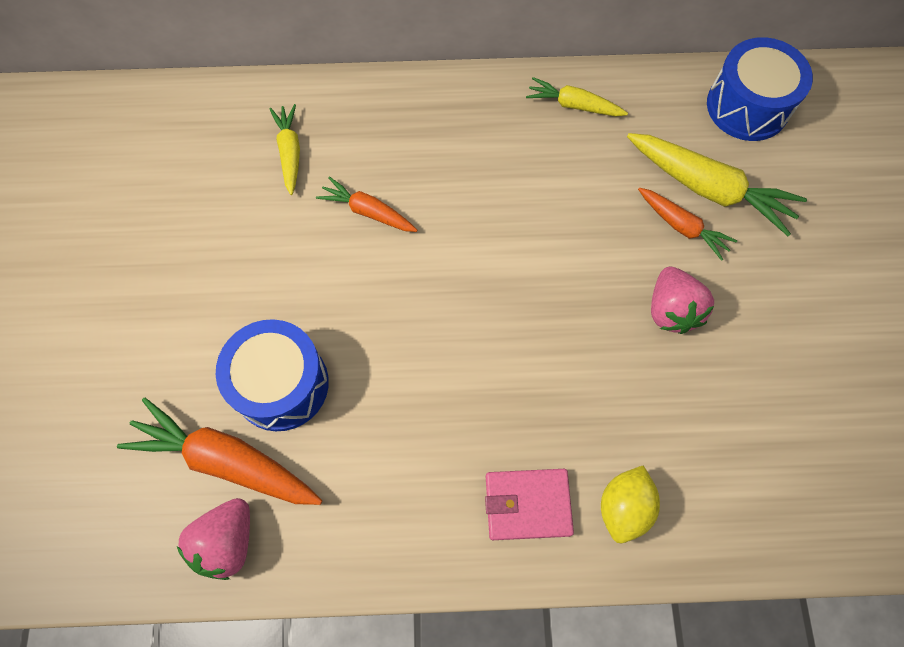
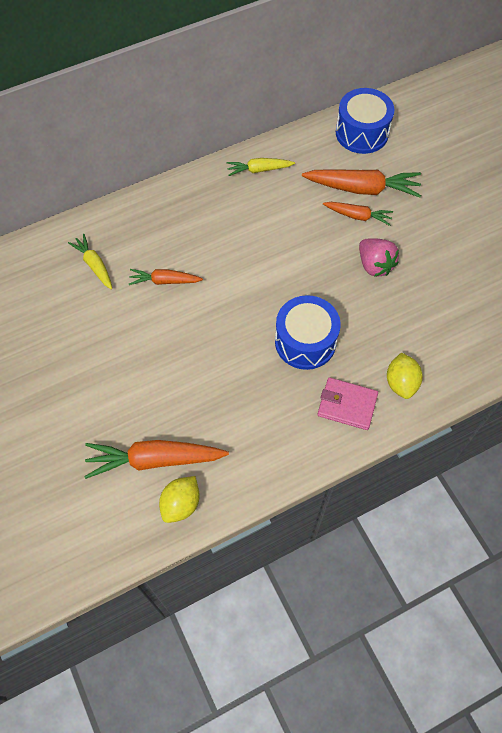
camera: 25 degrees left, 5 degrees down
(227, 542) = (181, 504): pink strawberry -> yellow lemon
(281, 384) = (165, 402): blue drum -> blue drum (305, 341)
(527, 504) = (347, 405): pink wallet -> pink wallet turned 45 degrees clockwise
(708, 188) = (362, 188): yellow carrot -> orange carrot

